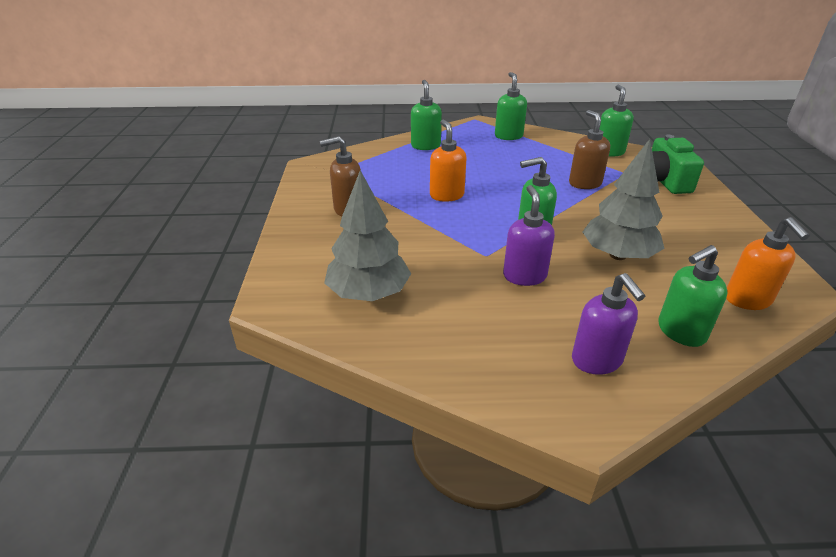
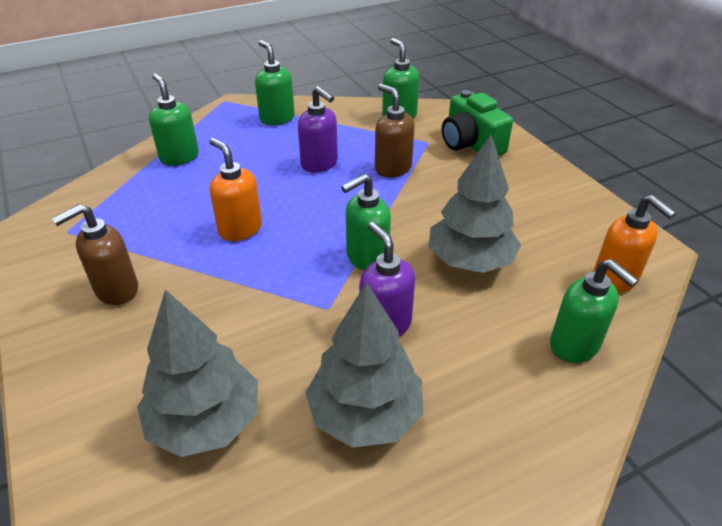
camera: 25 degrees left, 5 degrees up
(480, 322) = (365, 414): none -> grey tree
(597, 361) = (513, 419): purple soap dispenser -> purple soap dispenser (319, 164)
(680, 332) = (575, 346): green soap dispenser -> green soap dispenser turned 75 degrees counterclockwise

